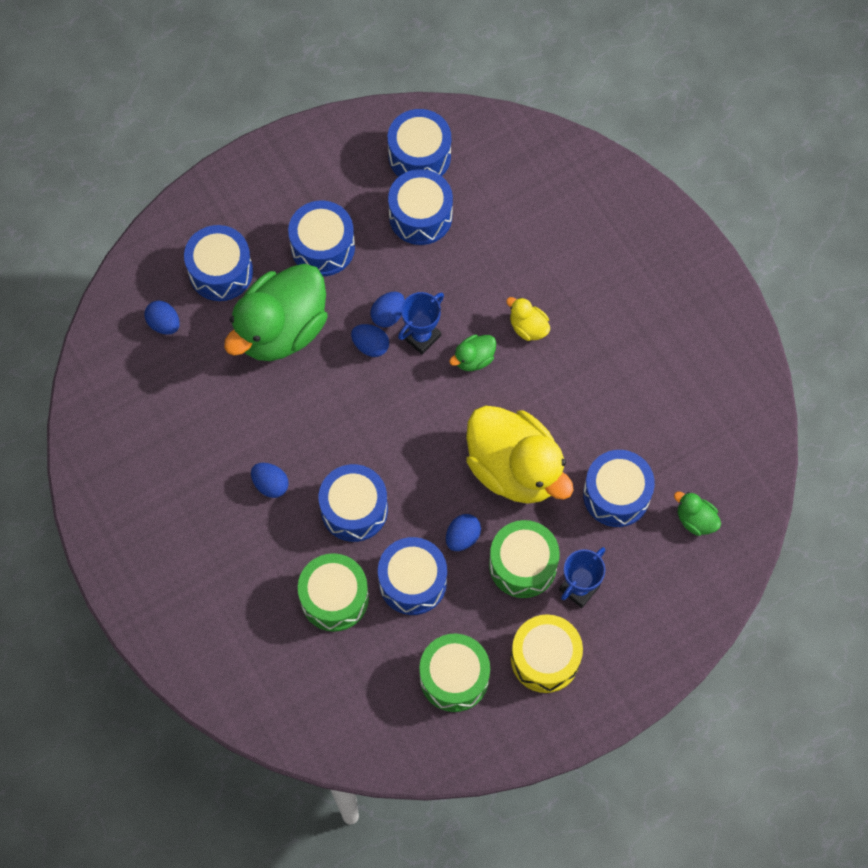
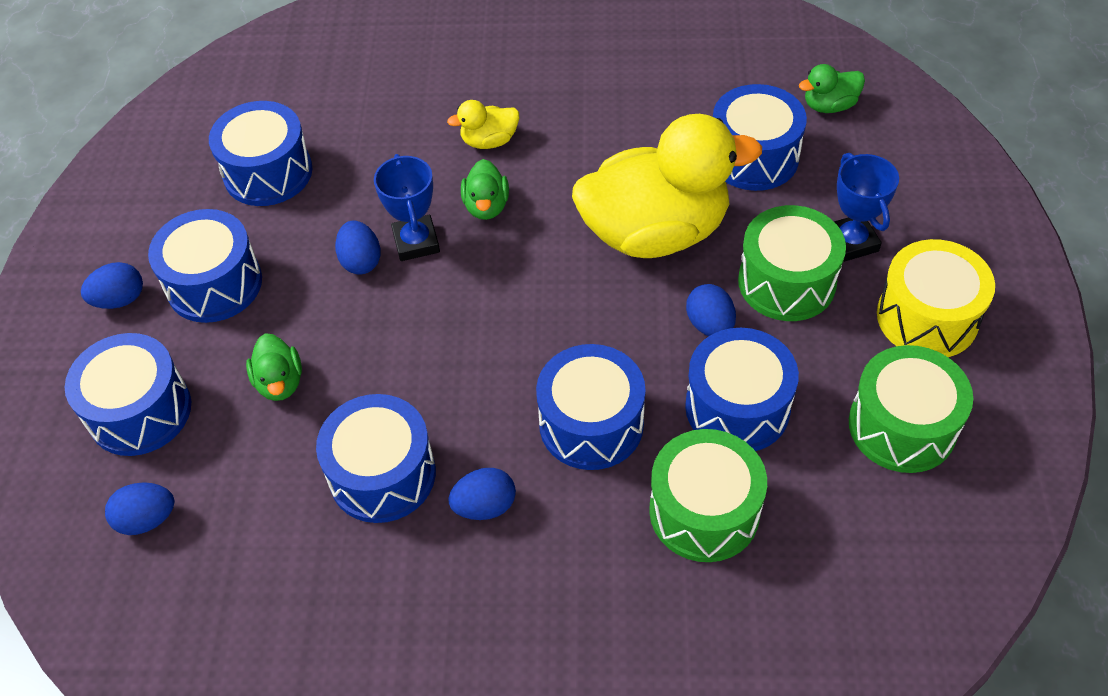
camera: 55 degrees left, 15 degrees down
(281, 329) = (280, 382): green duck -> green duck, size x0.42
(370, 346) = (384, 298): blue egg -> blue egg (120, 300)
(419, 156) = (196, 140): blue drum -> blue drum (382, 474)

